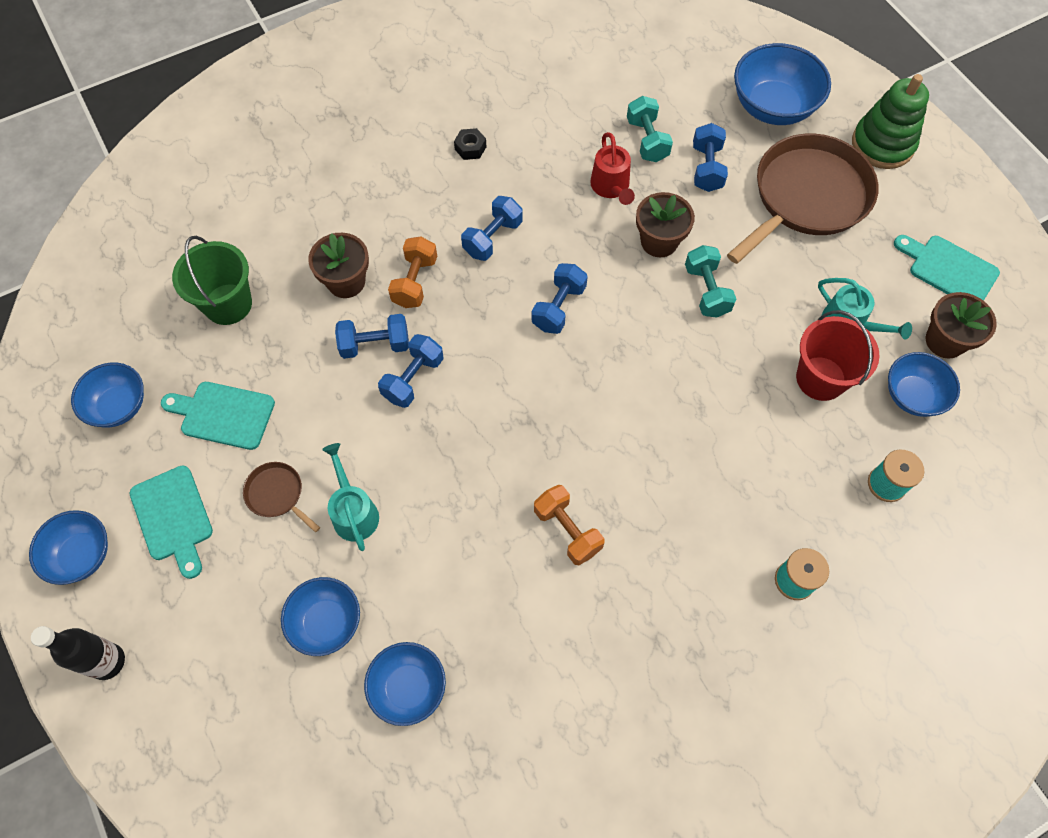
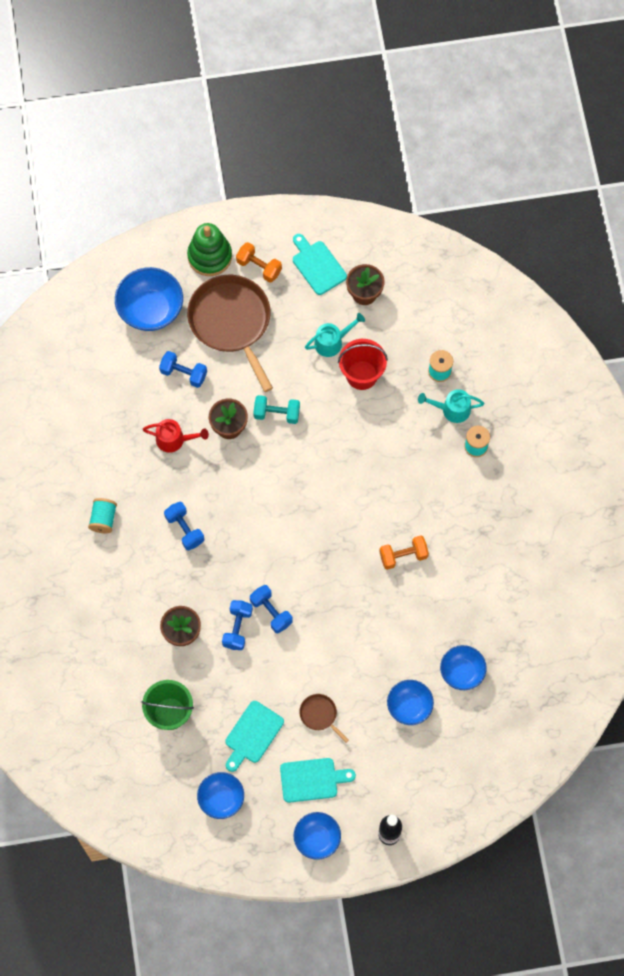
camera: 70 degrees left, 5 degrees up
(277, 494) = (319, 715): brown pan -> brown pan turned 75 degrees clockwise
(353, 511) = (347, 673): turquoise watering can -> turquoise watering can (451, 409)
(415, 282) = (199, 589): orange dumbbell -> orange dumbbell (259, 267)
(470, 148) = (103, 519): black nut -> turquoise spool
(558, 307) = (254, 507): blue dumbbell -> none
(647, 140) = (145, 402): turquoise dumbbell -> none
(912, 395) = (392, 329): blue bowl -> none
(949, 269) = (317, 265): turquoise cutting board -> turquoise cutting board turned 90 degrees clockwise

